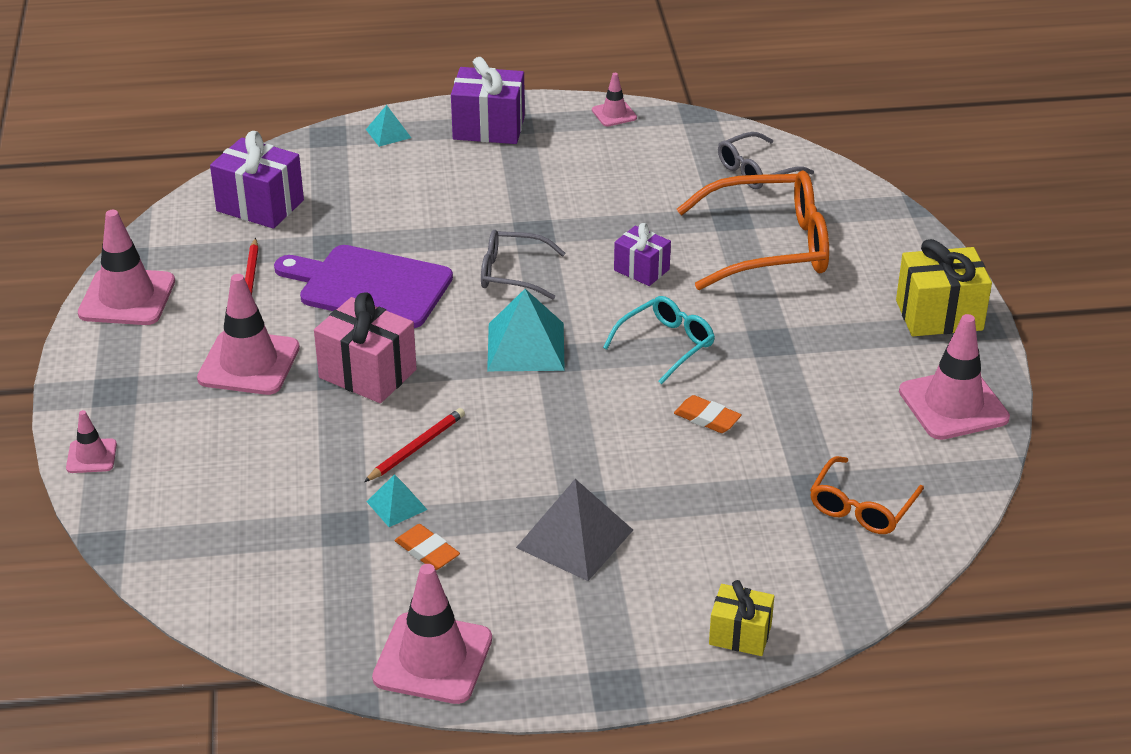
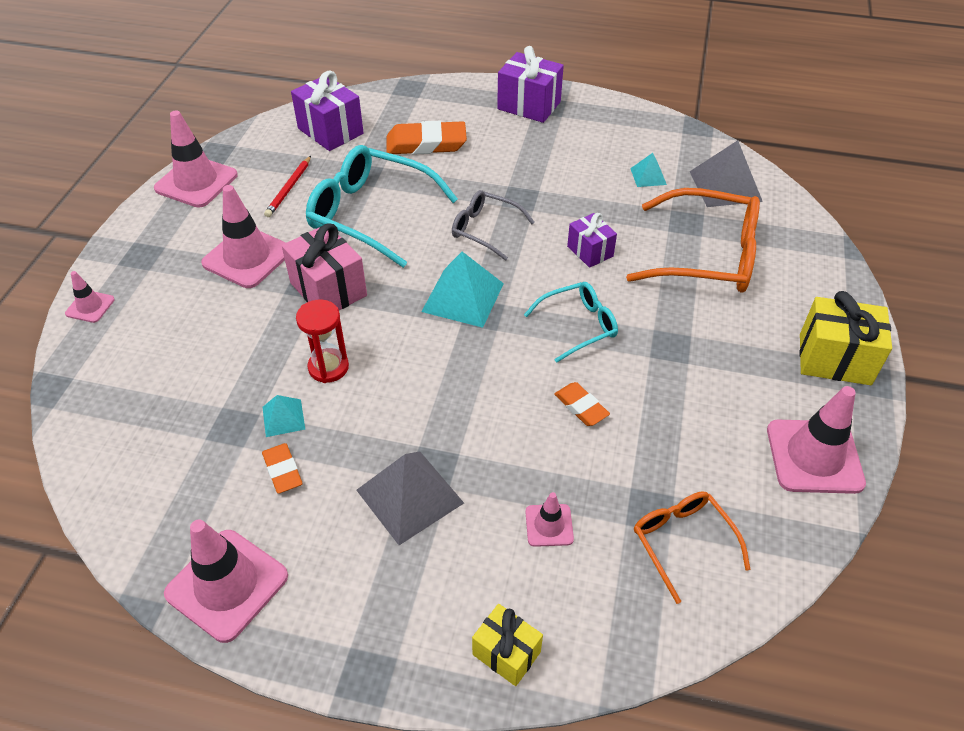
camera: 20 degrees right, 10 degrees up
(370, 286) = (371, 214): purple cutting board -> turquoise glasses
(388, 133) = (453, 94): turquoise pyramid -> turquoise pyramid (648, 176)
(388, 196) = (426, 144): none -> orange eraser
(416, 448) = (328, 367): red pencil -> red hourglass
(614, 114) = (630, 114): pink traffic cone -> pink traffic cone (549, 525)
(757, 171) = (725, 186): grey glasses -> grey pyramid
(862, 507) = (683, 543): orange glasses -> orange glasses turned 105 degrees clockwise

